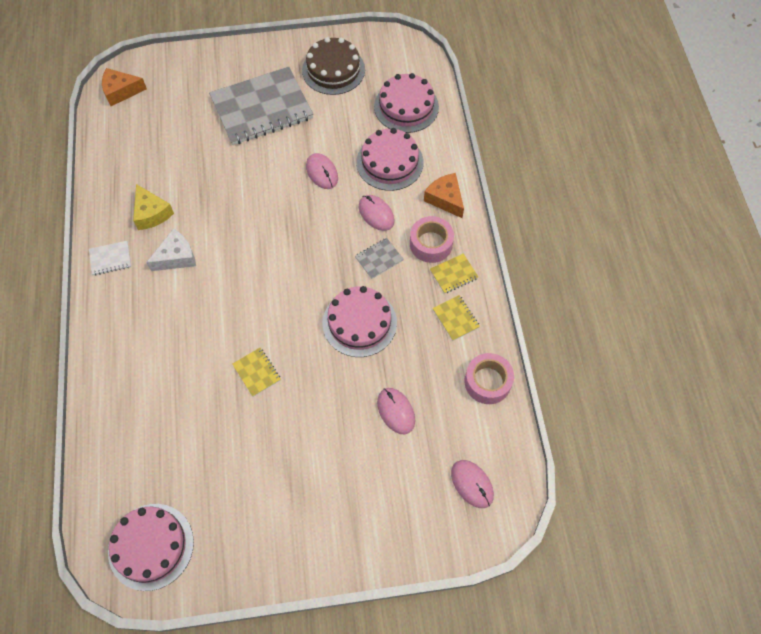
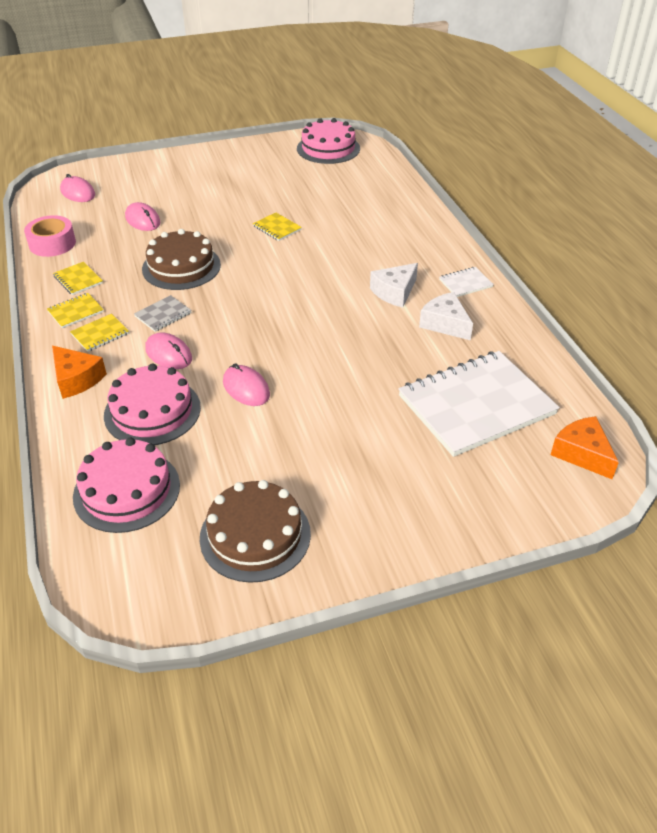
camera: 170 degrees right, 20 degrees down
(121, 91) = (582, 453): orange cheese -> orange cheese turned 105 degrees counterclockwise
(151, 213) = (445, 324): yellow cheese -> white cheese
(167, 135) = (476, 405): none -> white notebook
(262, 108) = (356, 458): grey notebook -> none
(359, 322) = (181, 267): pink cake -> brown cake
(431, 244) = (100, 334): pink tape -> yellow notebook

